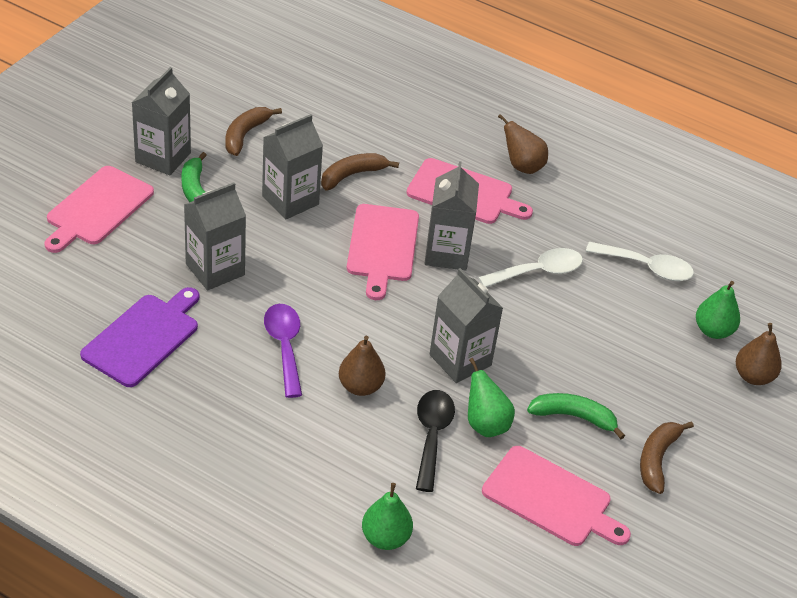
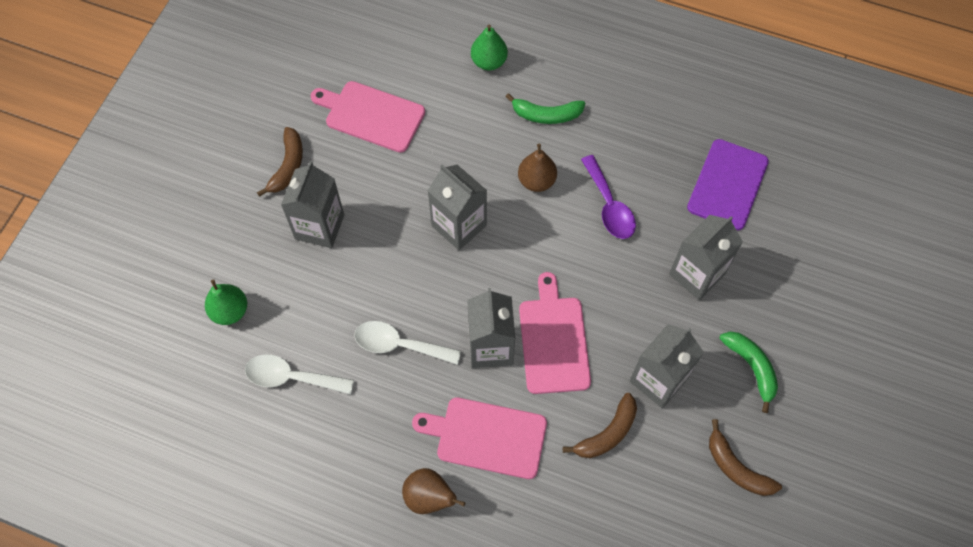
camera: 175 degrees right, 20 degrees up
(97, 208) = (832, 322): pink cutting board -> none
(163, 157) = (804, 408): grey carton -> grey carton (319, 227)
(245, 135) = (736, 467): brown banana -> brown banana turned 120 degrees clockwise
(432, 435) = (470, 149): black spoon -> none
(485, 424) = (429, 168): green pear -> none
(538, 271) = (399, 345): white spoon -> white spoon turned 45 degrees clockwise
(574, 417) = (357, 190): green banana -> green banana (546, 115)
(753, 376) = (197, 267): brown pear -> none

